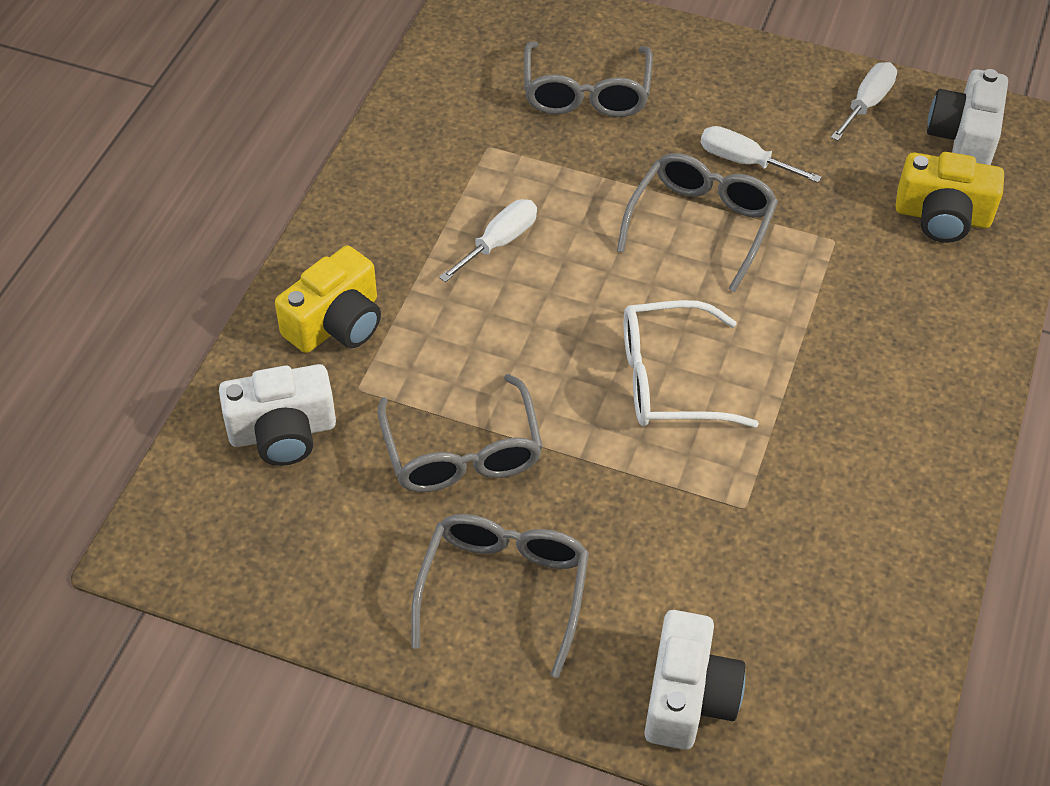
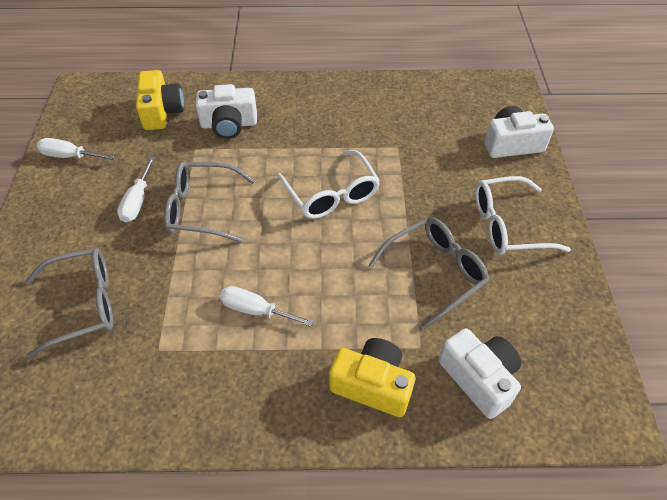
camera: 110 degrees left, 0 degrees up
(504, 589) = (507, 225): grey glasses -> white glasses
(964, 137) = (92, 113): white camera -> white camera (229, 124)

